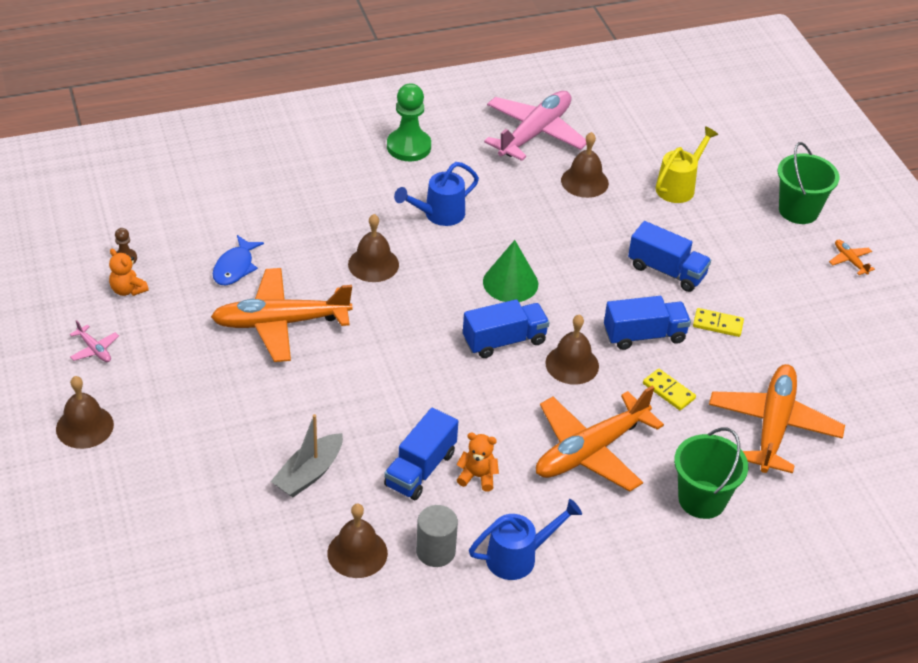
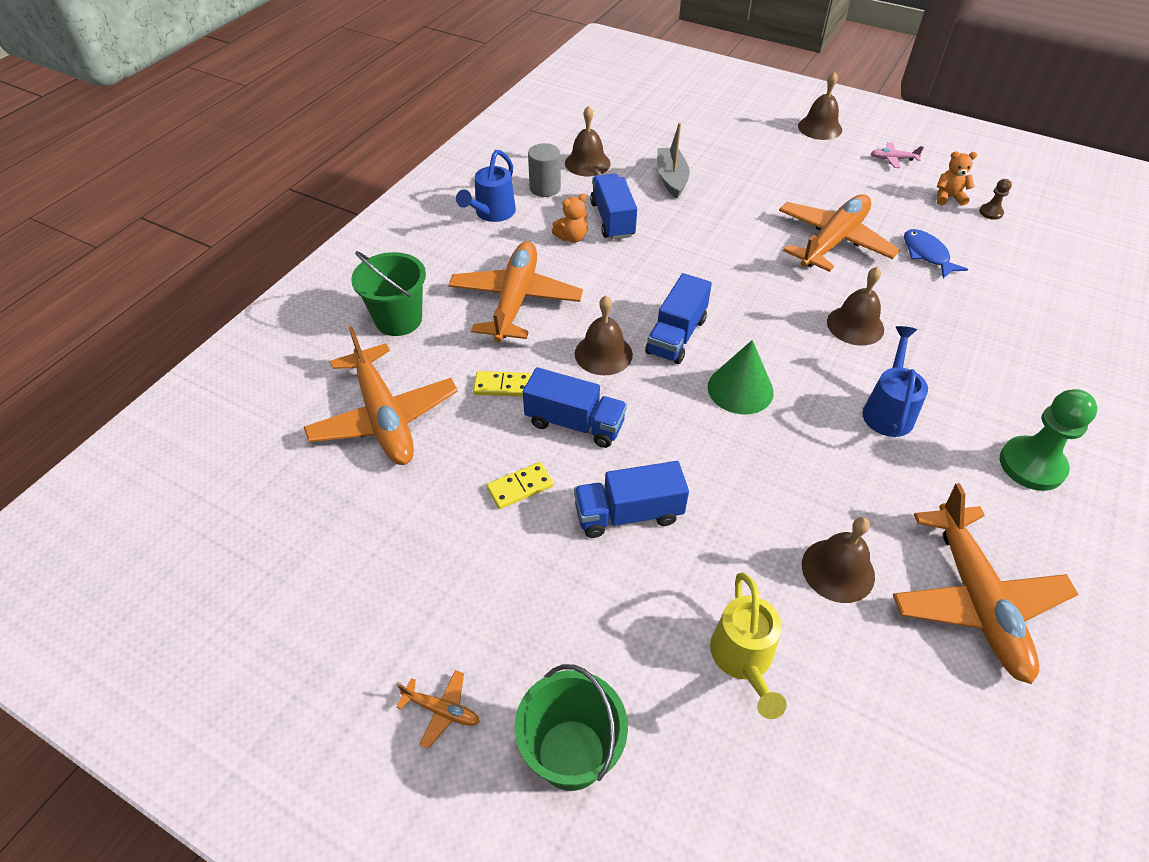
camera: 140 degrees right, 5 degrees up
(535, 133) = (976, 600): pink plane -> orange plane
(644, 335) = (574, 423): blue truck -> blue truck turned 105 degrees counterclockwise

